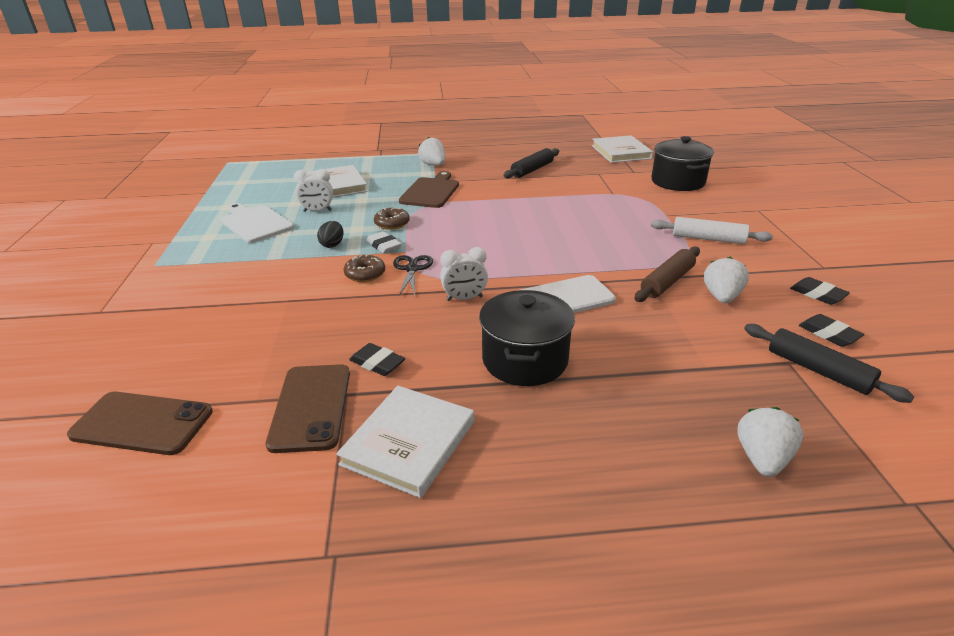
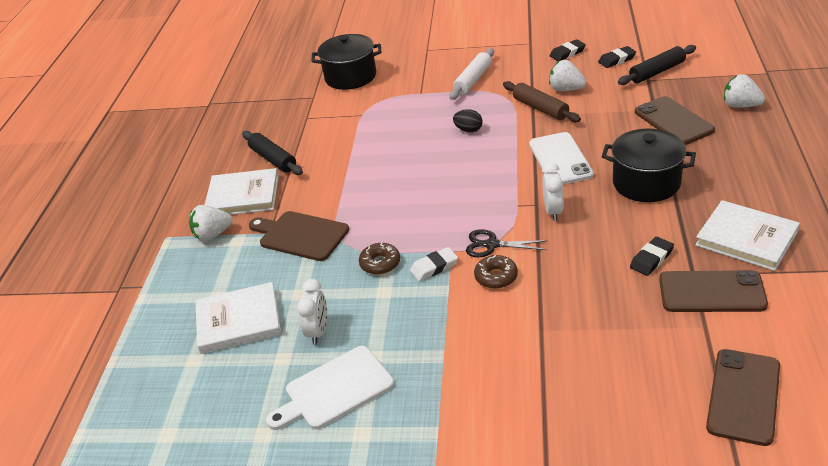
camera: 75 degrees left, 5 degrees up
(332, 245) = (421, 308): black egg -> black egg (468, 130)
(621, 152) = (255, 98): white book -> white book (243, 196)
(681, 384) = (673, 121): none -> brown phone

